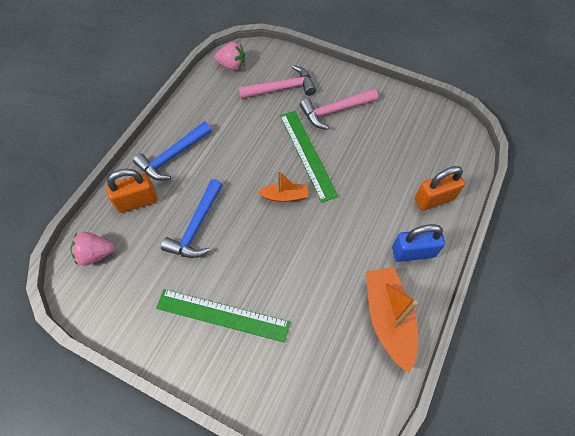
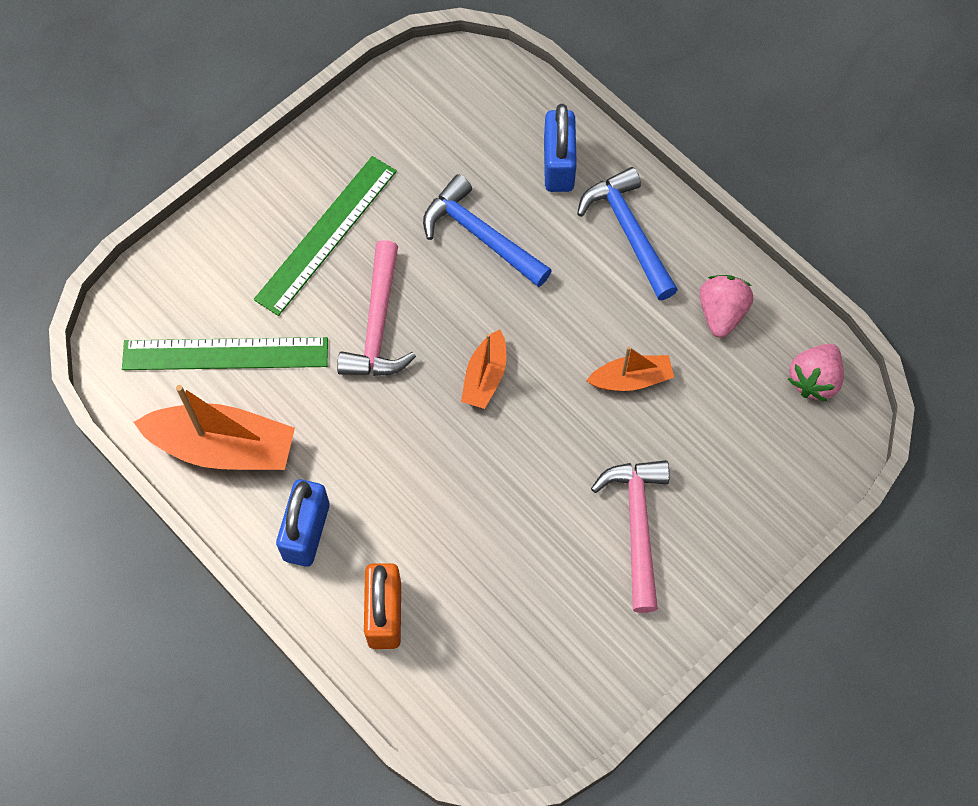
camera: 110 degrees right, 5 degrees up
(95, 254) = (488, 98): pink strawberry -> pink strawberry (721, 313)
(137, 201) = (558, 165): orange padlock -> blue padlock
(260, 133) = (631, 379): none -> orange boat
(281, 88) = (725, 451): pink hammer -> pink hammer (378, 325)
(307, 154) = (555, 442): green ruler -> green ruler (225, 354)

